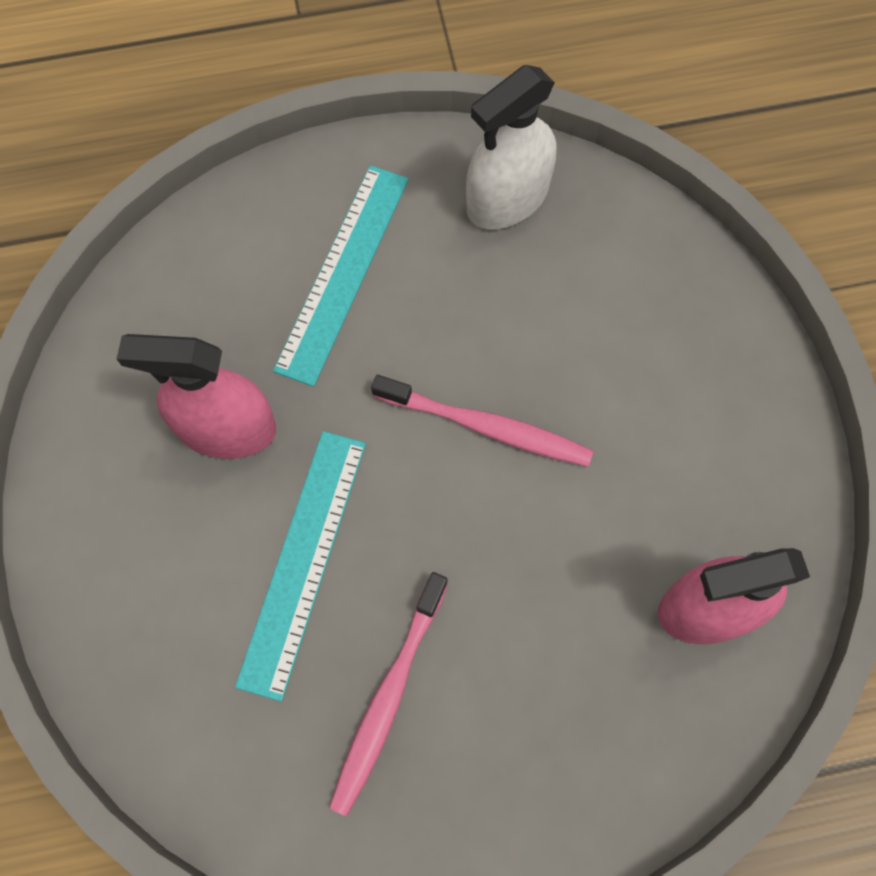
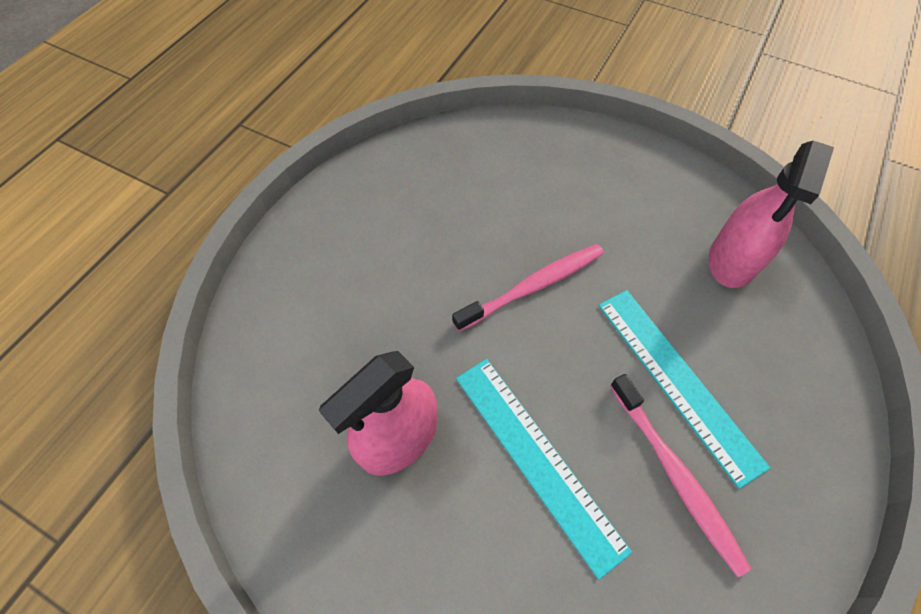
camera: 50 degrees left, 10 degrees down
(342, 272) = (359, 289): turquoise ruler -> turquoise ruler (676, 381)
(507, 199) = (401, 177): white spray bottle -> none

